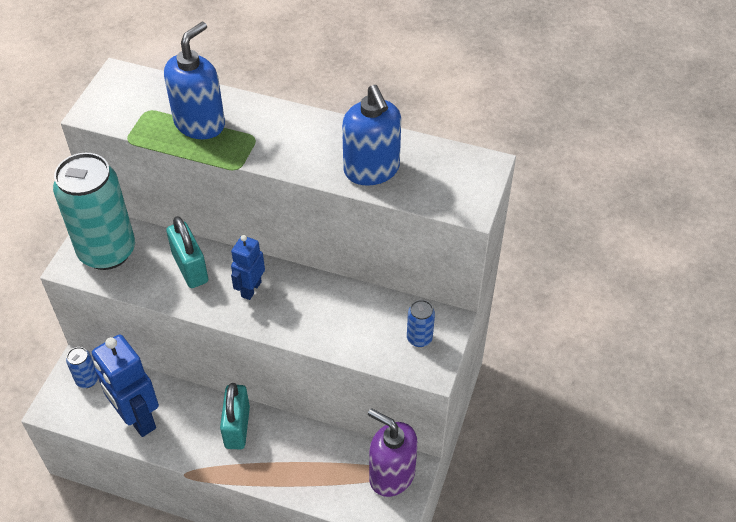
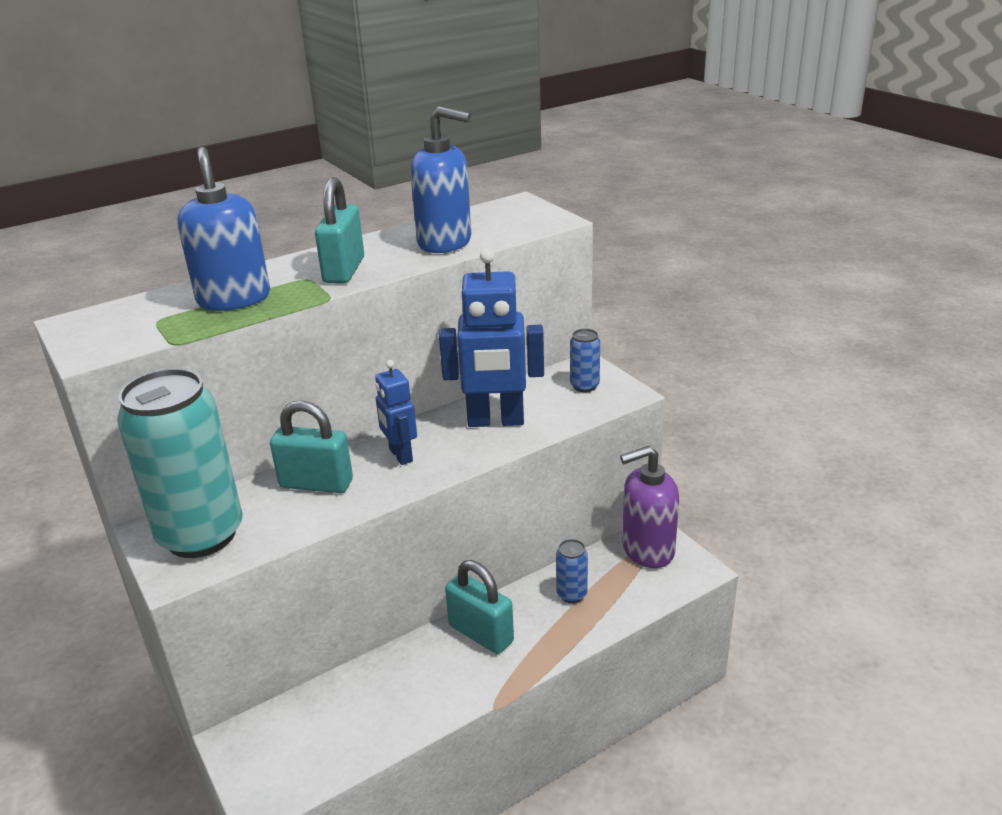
camera: 50 degrees left, 20 degrees down
(87, 380) = (267, 740): blue can -> blue can (571, 594)
(137, 418) = (376, 715): blue robot -> blue robot (496, 421)
(282, 147) = (344, 270): none -> turquoise padlock

